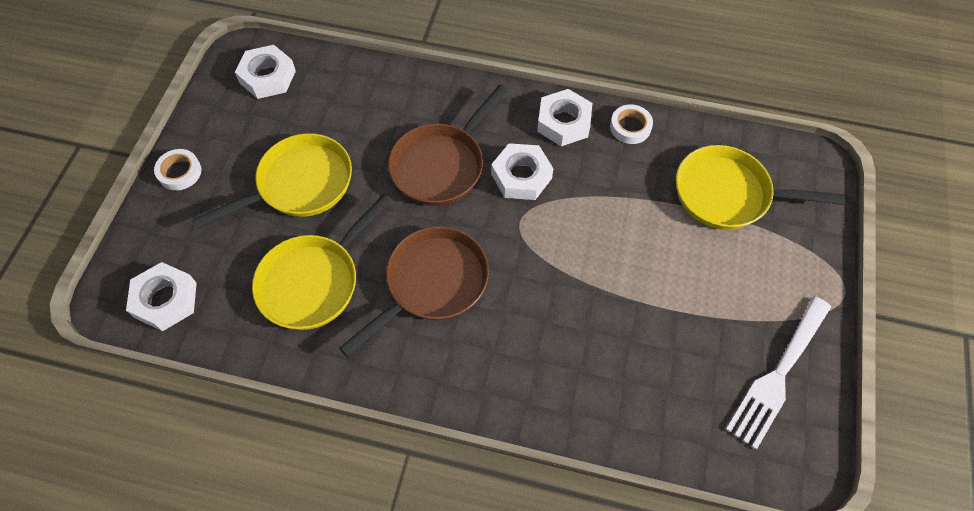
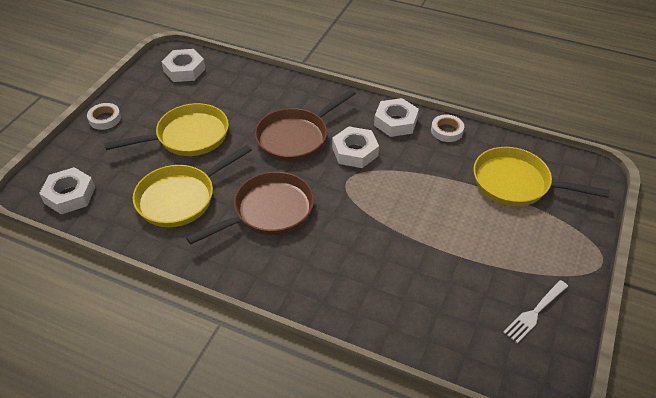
camera: 10 degrees right, 15 degrees down
(778, 375) = (534, 313): white fork -> white fork, size x0.61

